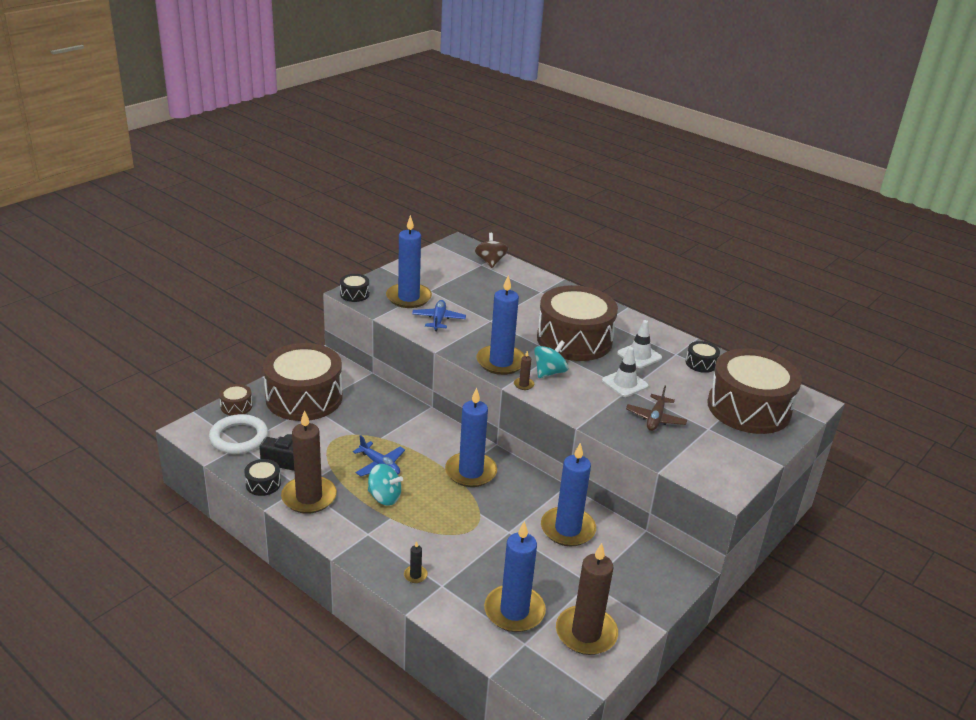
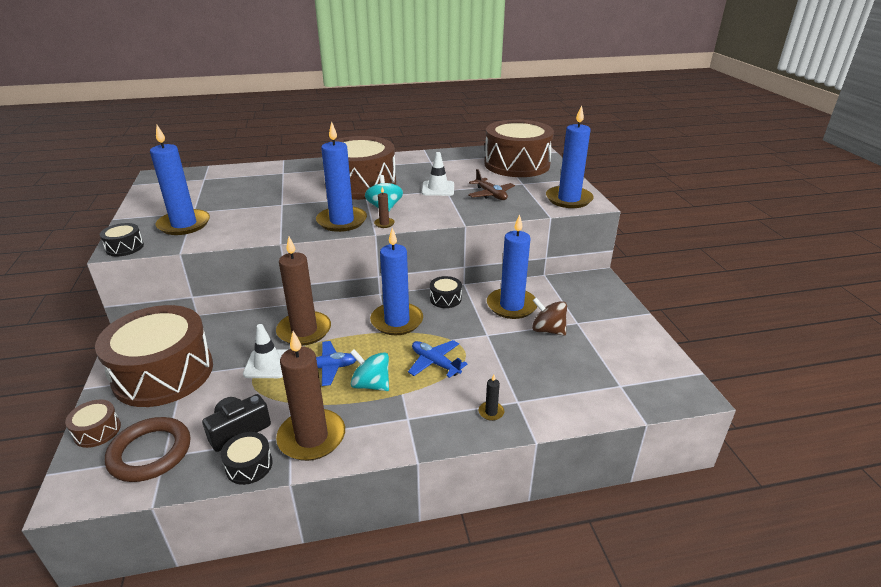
camera: 50 degrees left, 0 degrees up
(239, 438) = (150, 452): white ring -> brown ring
(384, 497) = (371, 384): turquoise spinning top -> turquoise spinning top turned 120 degrees counterclockwise
(438, 320) = (240, 224): blue plane -> blue plane (435, 363)
(490, 262) = (208, 174): brown spinning top -> brown spinning top (548, 330)
(514, 611) = (580, 374): blue candle -> blue candle (569, 199)
(586, 633) = (629, 349): brown candle -> brown candle (304, 331)
(639, 355) = (414, 172): white traffic cone -> white traffic cone (268, 364)
(701, 363) = (452, 159): black drum -> black drum (445, 299)

